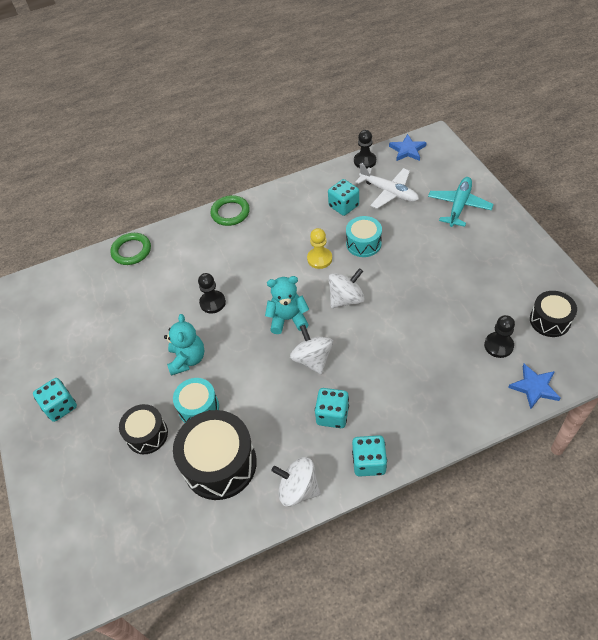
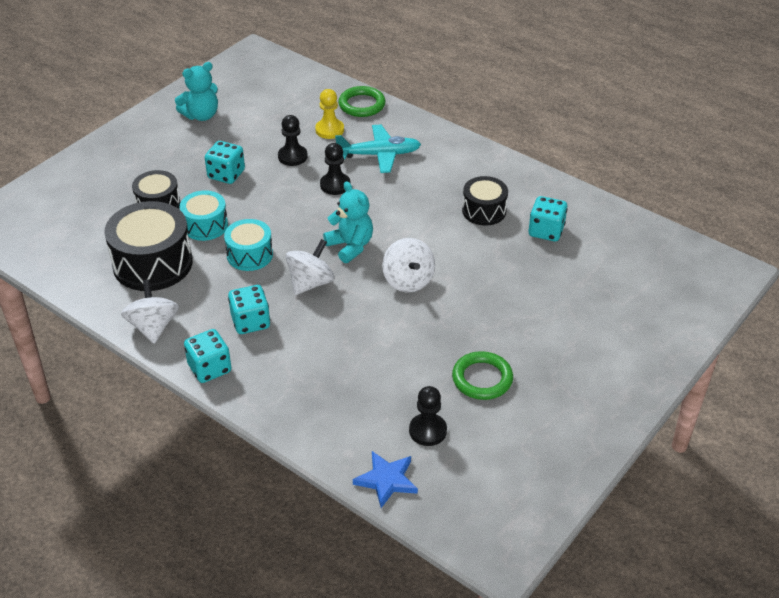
camera: 55 degrees right, 10 degrees down
(60, 406) = (157, 140): turquoise dice -> turquoise dice (226, 174)
(187, 359) = (255, 196): turquoise teddy bear -> turquoise teddy bear (201, 115)
(230, 213) = (465, 149): green ring -> green ring (482, 379)
(319, 259) = (450, 240): yellow pawn -> yellow pawn (329, 130)
(346, 299) = (408, 281): white spinning top -> white spinning top turned 45 degrees clockwise
(363, 243) = (500, 267): turquoise drum -> turquoise drum (250, 255)
(365, 161) = (636, 223): black pawn -> black pawn (292, 156)
(389, 192) = (600, 261): white plane -> none
(407, 150) = (689, 253): blue star -> none
(459, 206) = (629, 331): turquoise plane -> turquoise plane (379, 155)
(550, 320) = (499, 470): black drum -> black drum (484, 211)

